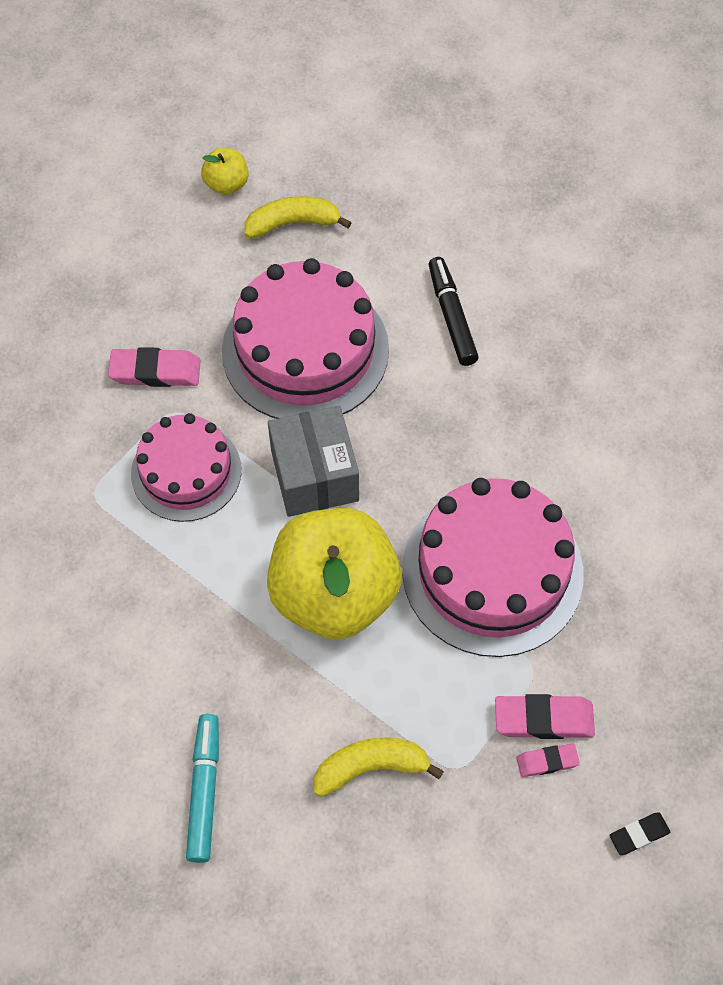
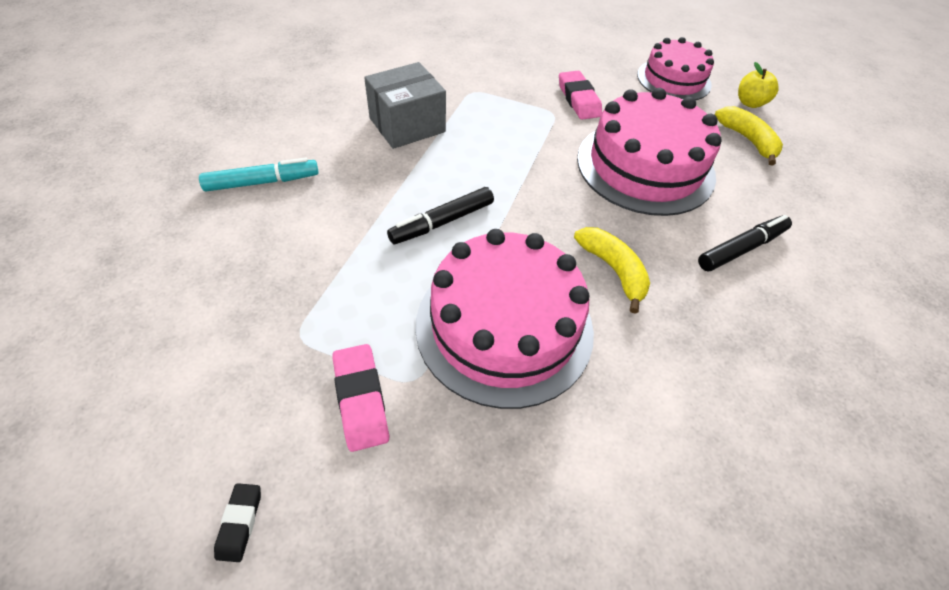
camera: 70 degrees right, 10 degrees down
(186, 471) = (510, 127): pink cake -> pink cake (673, 80)
(314, 475) = (540, 191): grey box -> grey box (407, 125)
(334, 594) = (442, 222): yellow apple -> black marker
(371, 767) = (292, 274): yellow banana -> yellow banana (613, 270)
(547, 761) = (316, 411): pink eraser -> none
(639, 835) = (240, 523): black eraser -> black eraser turned 45 degrees clockwise

